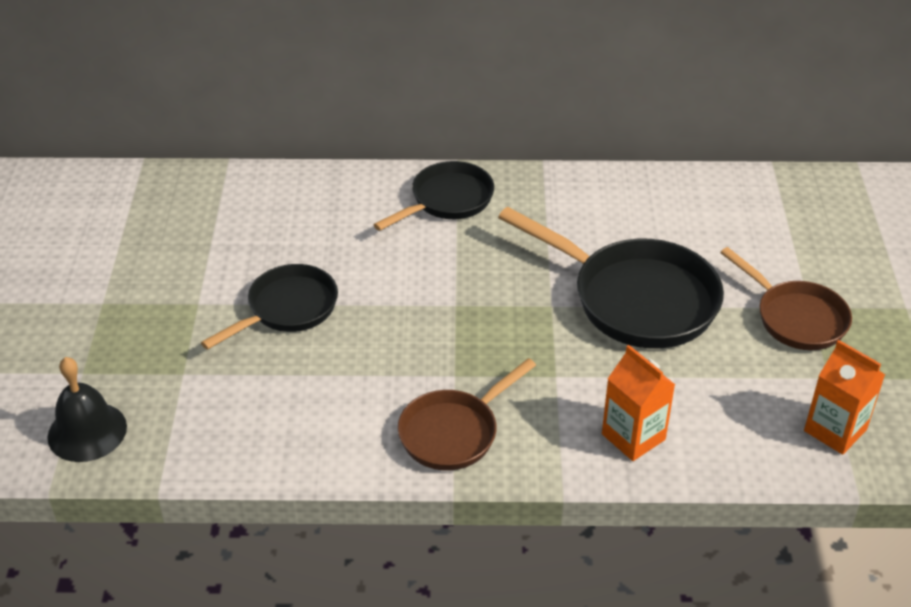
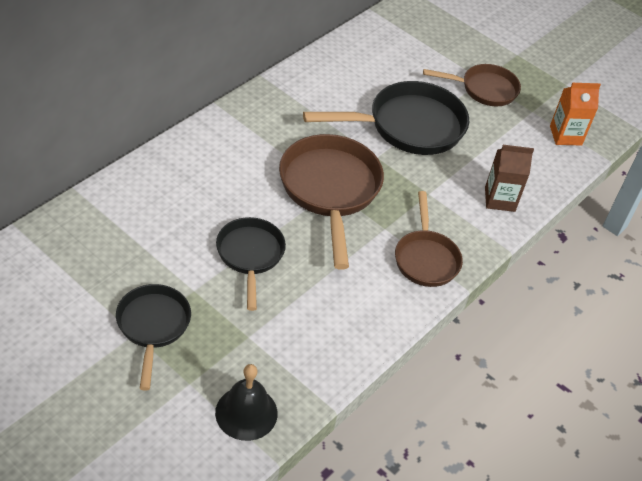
camera: 55 degrees left, 5 degrees up
(447, 201) = (244, 131): black pan -> black pan (153, 327)
(451, 304) = (330, 190): none -> brown pan
(633, 437) = (499, 199): orange carton -> brown carton

